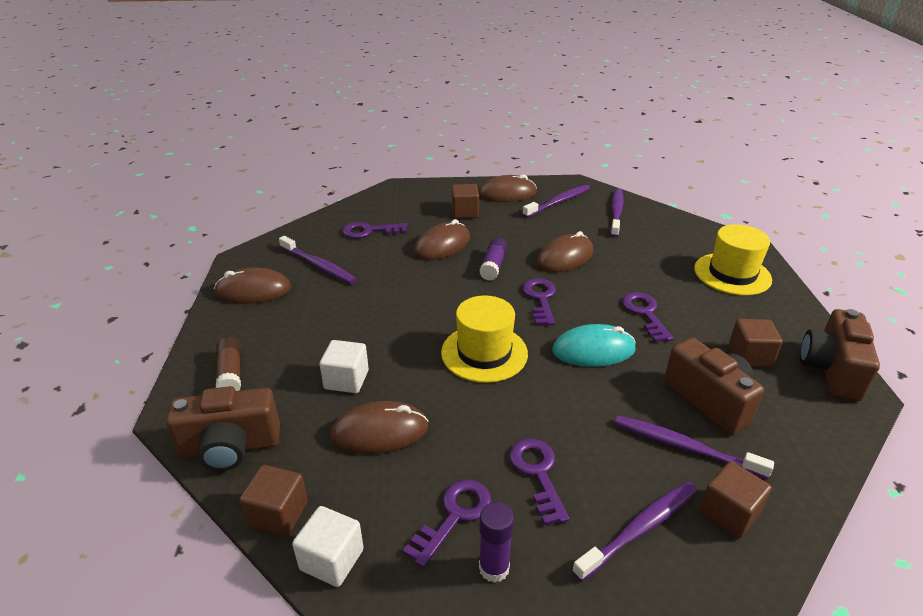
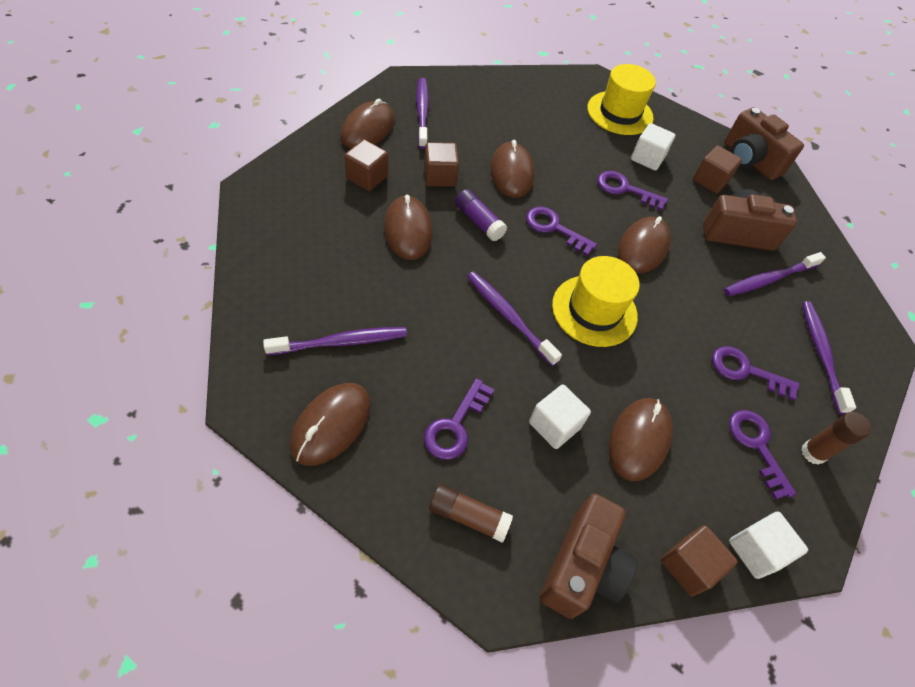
camera: 60 degrees left, 20 degrees up
(370, 231) = (318, 264): purple key -> purple key (455, 425)
(494, 568) = (813, 453): purple glue stick -> brown glue stick
(593, 350) = (643, 247): turquoise mouse -> brown mouse
(616, 213) = (479, 97): purple toothbrush -> purple toothbrush (508, 316)
(706, 310) = (647, 158): none -> white cube
(728, 513) = (831, 304): brown cube -> brown cube (440, 176)

